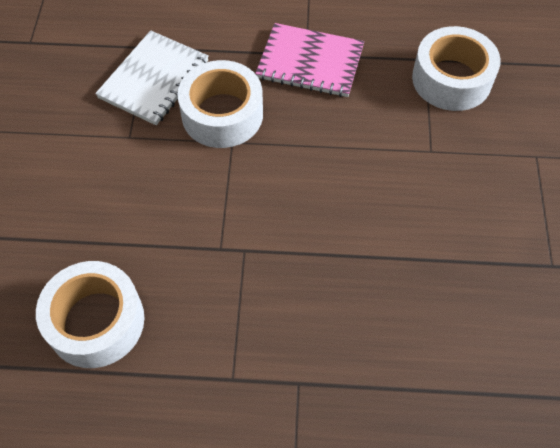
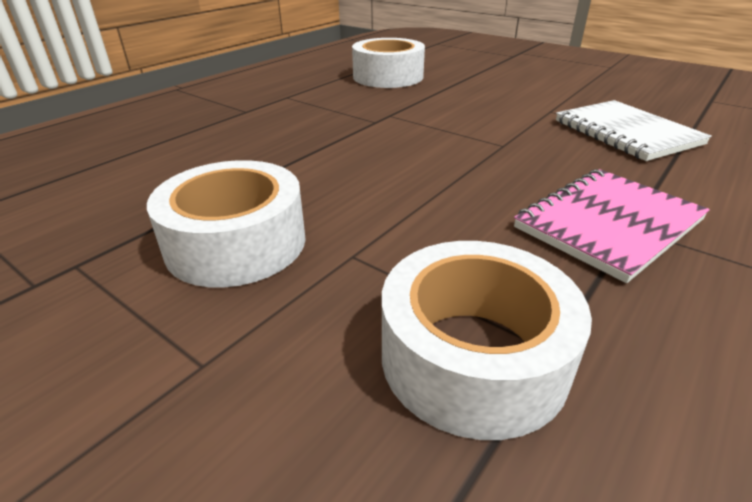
camera: 125 degrees right, 25 degrees down
(222, 114) = (547, 149): white tape -> white tape (236, 243)

